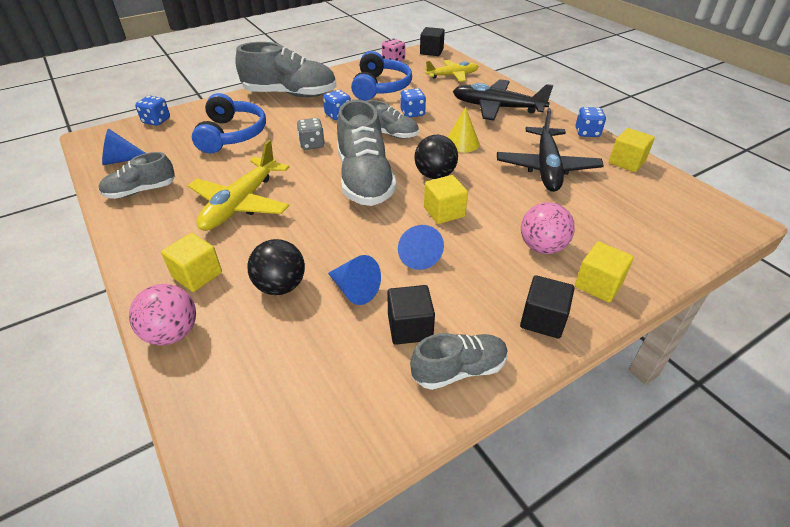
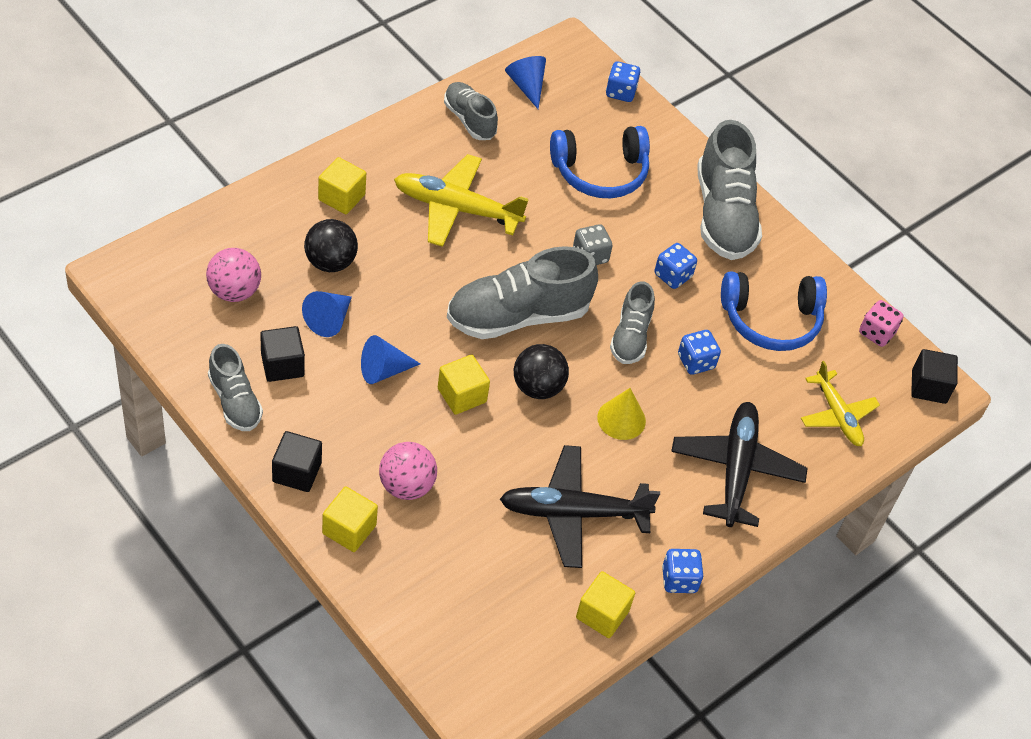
camera: 75 degrees right, 10 degrees up
(172, 333) = (269, 197): pink ball -> pink ball (234, 291)

